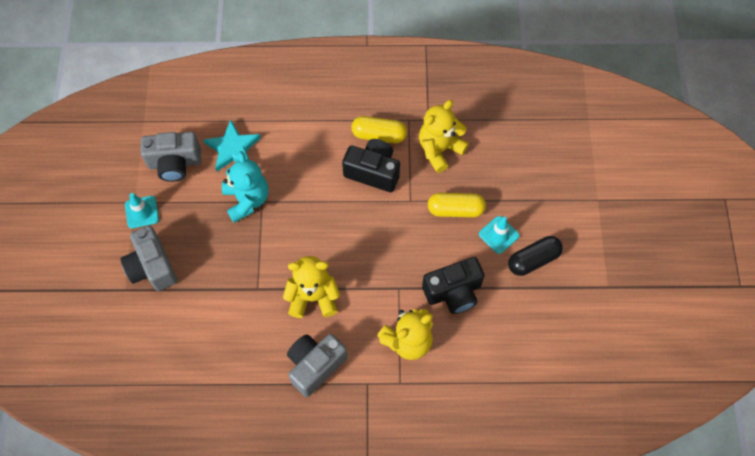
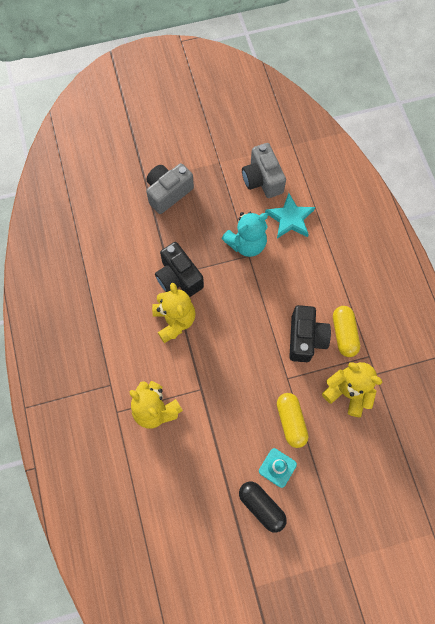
camera: 75 degrees right, 5 degrees up
(142, 212) = (212, 170): turquoise traffic cone -> none
(315, 366) = (116, 339): grey camera -> none
(453, 292) = (210, 438): black camera -> black camera (179, 278)

